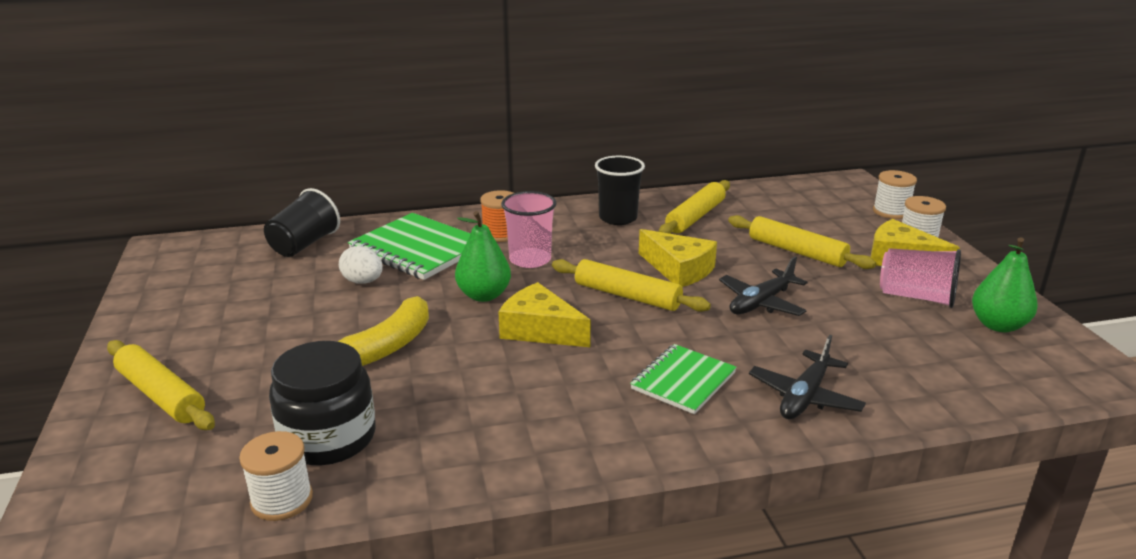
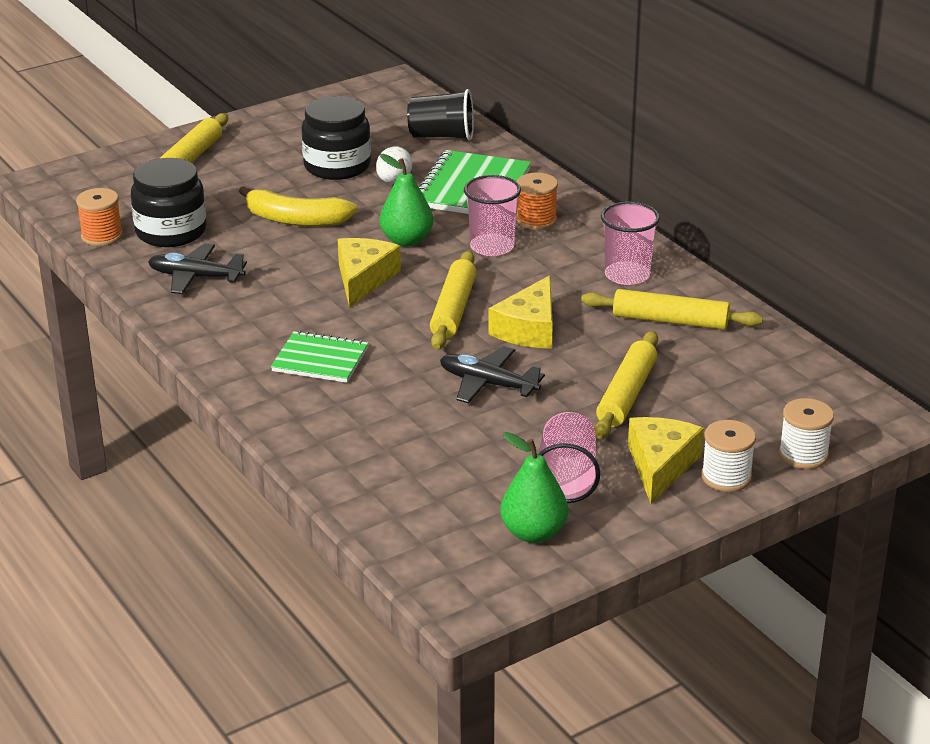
camera: 70 degrees right, 5 degrees up
(282, 500) = (102, 236): white spool -> orange spool
(297, 305) = (337, 166): none -> black jar
(618, 218) = (627, 275): black cup -> pink cup
(805, 397) = (327, 422): black plane -> black plane (195, 277)

